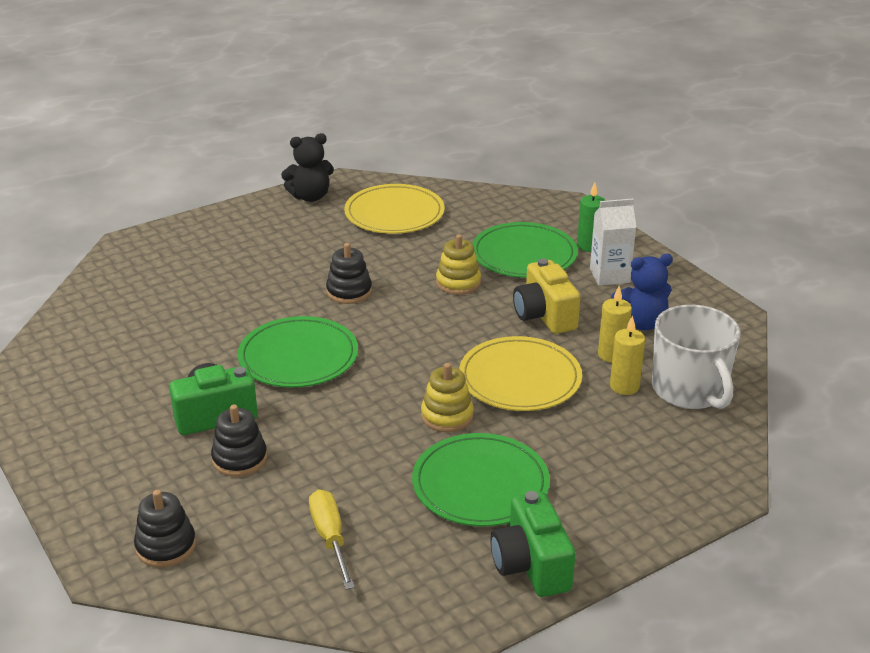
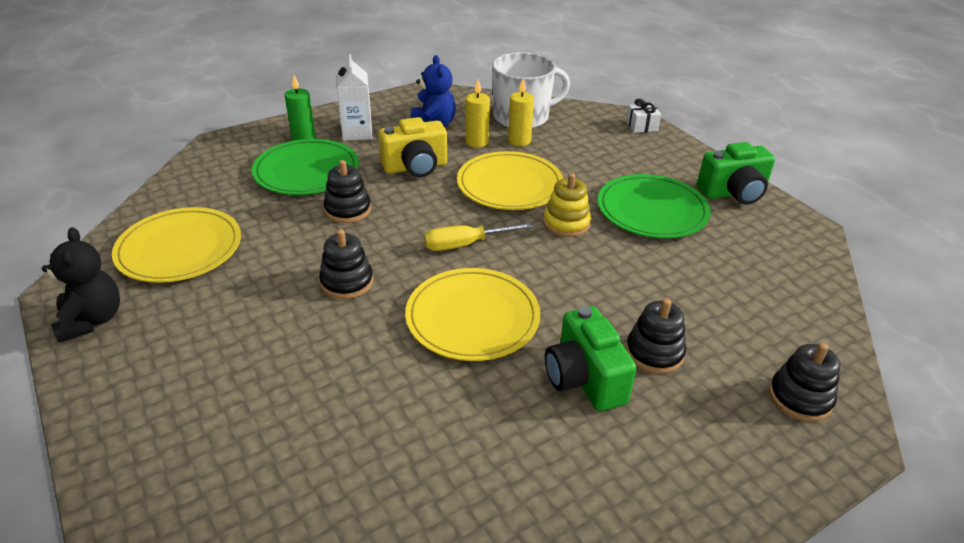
camera: 90 degrees left, 5 degrees up
(298, 356) = (472, 317): green plate -> yellow plate
(330, 538) = (744, 288): yellow screwdriver -> yellow screwdriver (465, 245)
(458, 283) = (348, 210): yellow stacking toy -> black stacking toy
(702, 498) = (641, 126): none -> white gift

